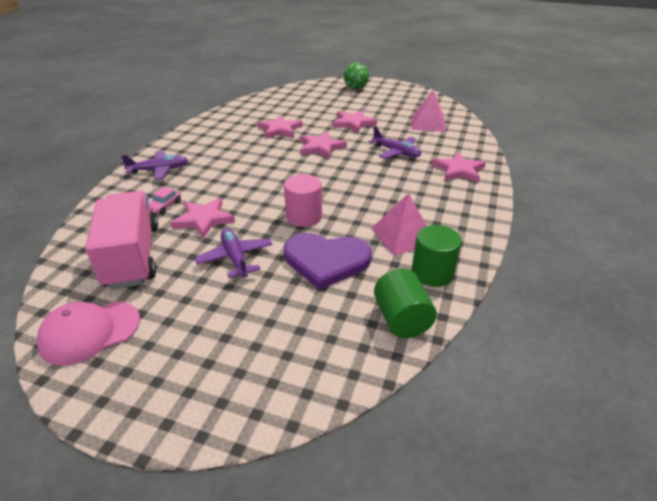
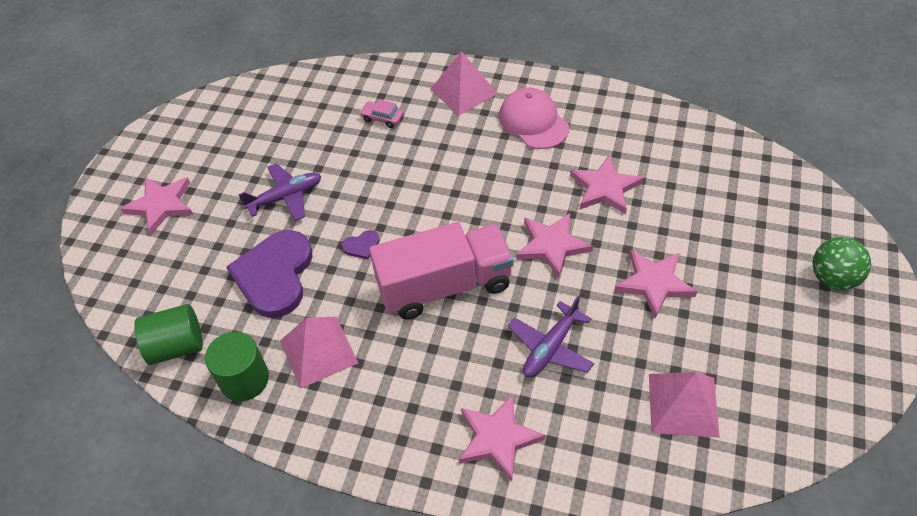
camera: 90 degrees right, 15 degrees up
(90, 332) = (197, 126): pink cap -> pink cap (533, 122)
(132, 256) = (294, 120): pink truck -> pink truck (445, 286)
(159, 170) = (463, 91): purple plane -> pink pyramid
(204, 219) = (356, 157): pink star -> pink star (161, 205)
(304, 216) = (361, 246): pink cylinder -> purple heart

